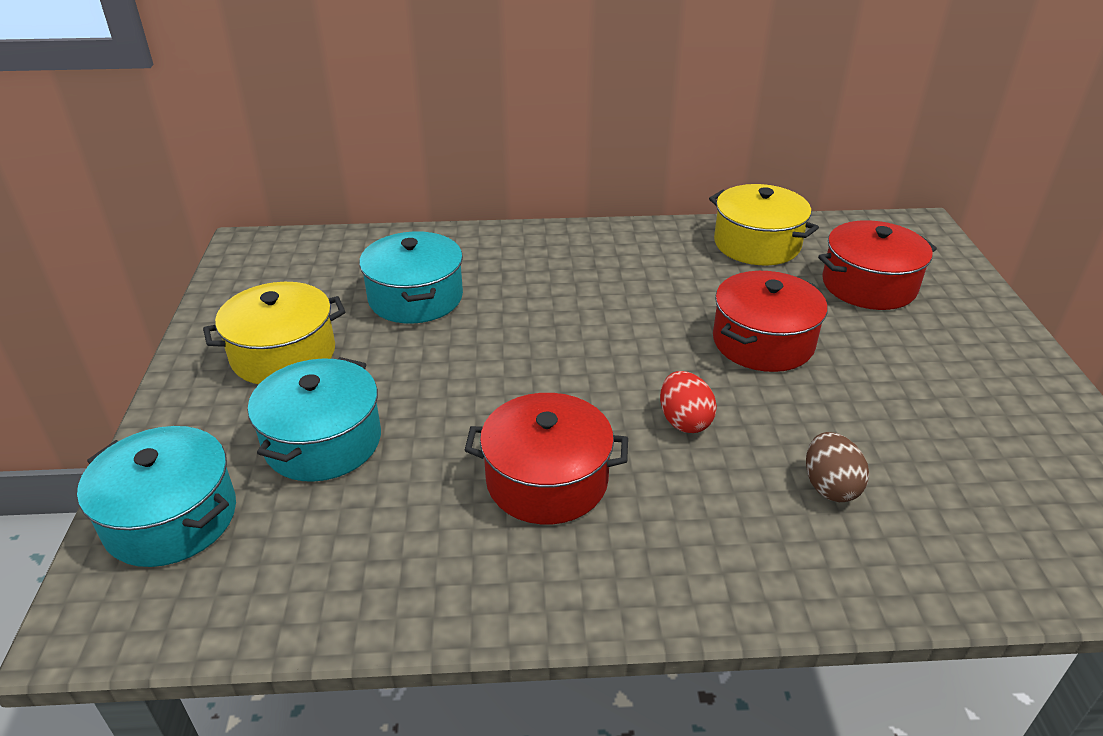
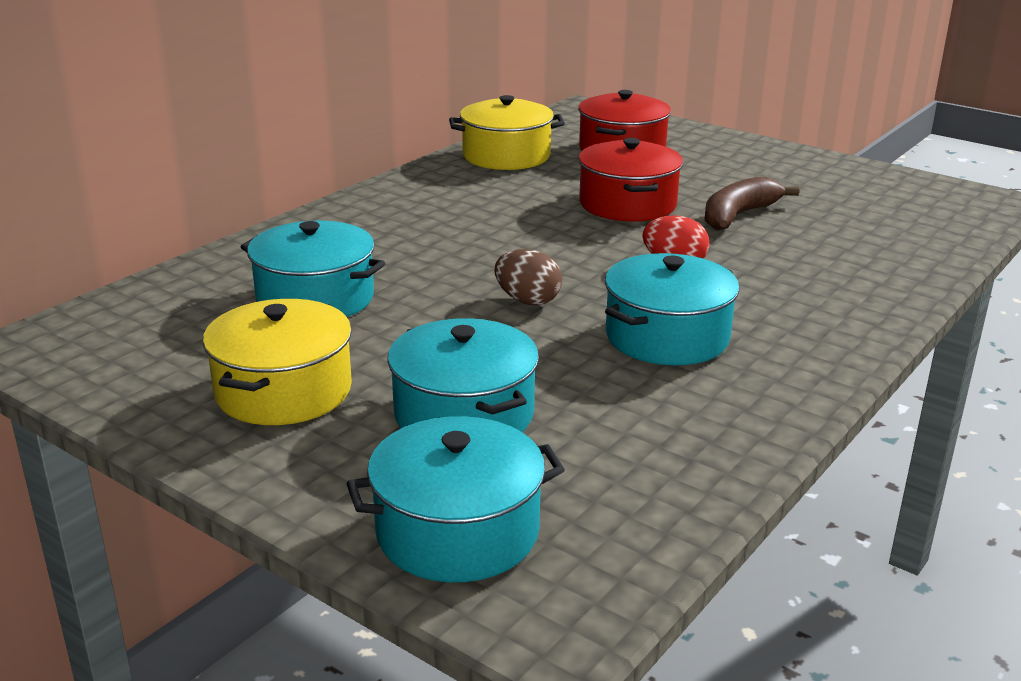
camera: 50 degrees left, 10 degrees down
(547, 480) = (667, 337): red pot -> turquoise pot
(830, 486) = (809, 250): brown egg -> brown egg (527, 301)
(838, 410) = (738, 215): none -> brown banana

